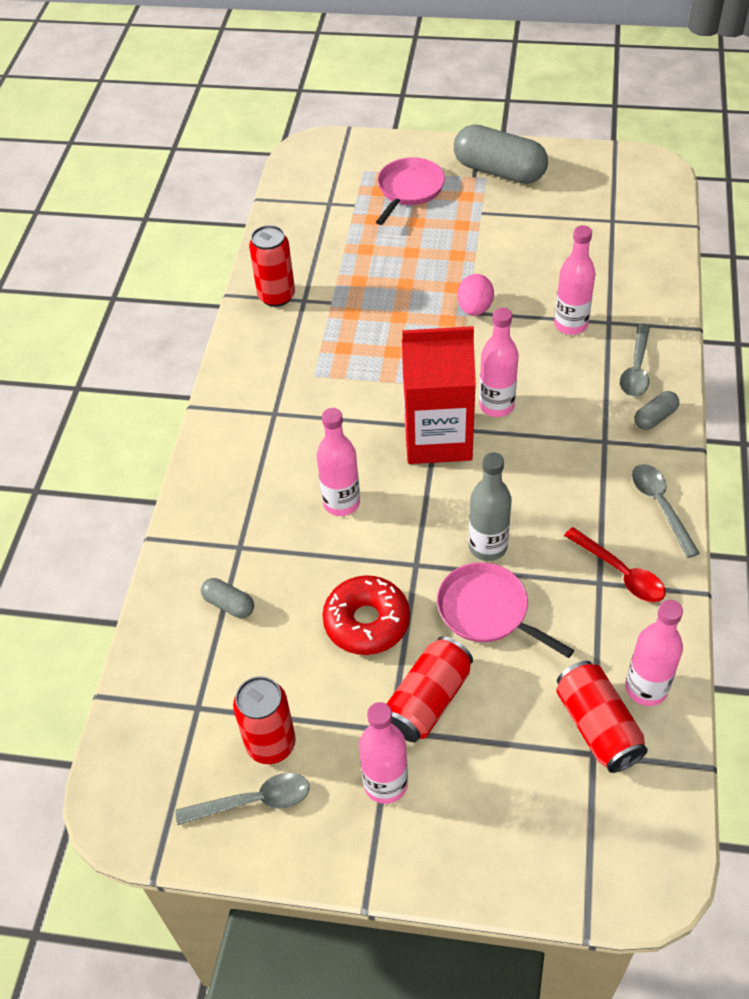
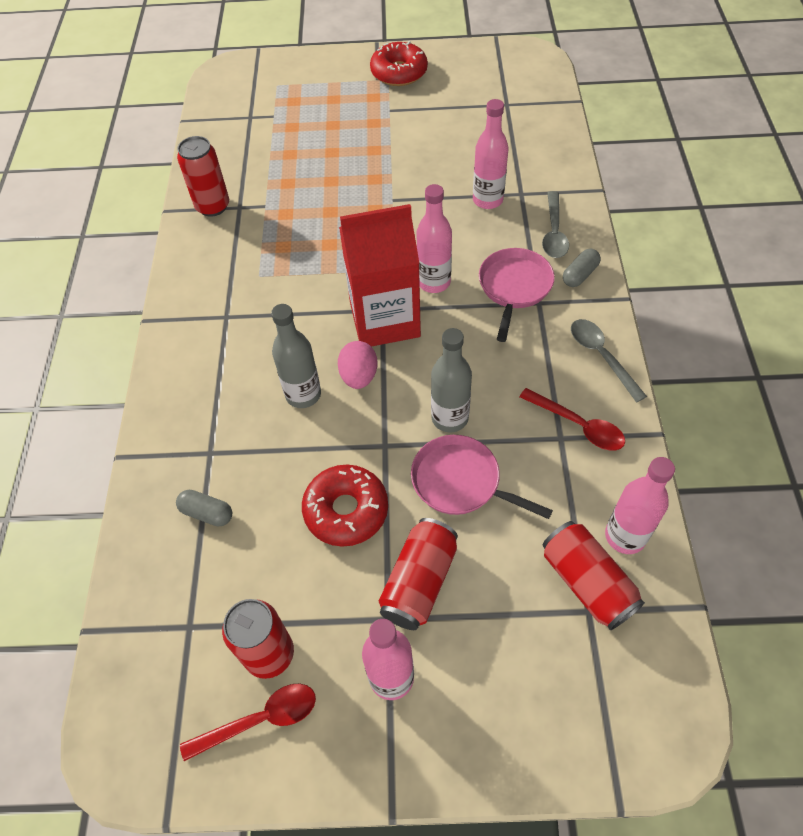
camera: 10 degrees left, 5 degrees up
(254, 801) = (261, 719): grey spoon -> red spoon
(341, 503) = (303, 395): pink bottle -> grey bottle
(409, 190) = (321, 97): pink pan -> pink pan (514, 287)
(475, 309) = (398, 196): pink egg -> pink egg (359, 376)
(499, 171) = (399, 72): grey capsule -> red donut

